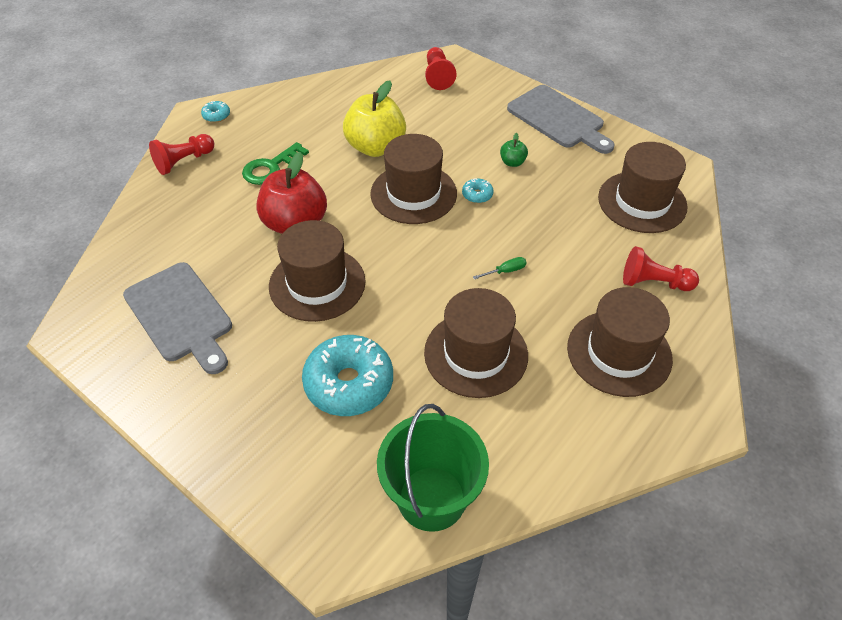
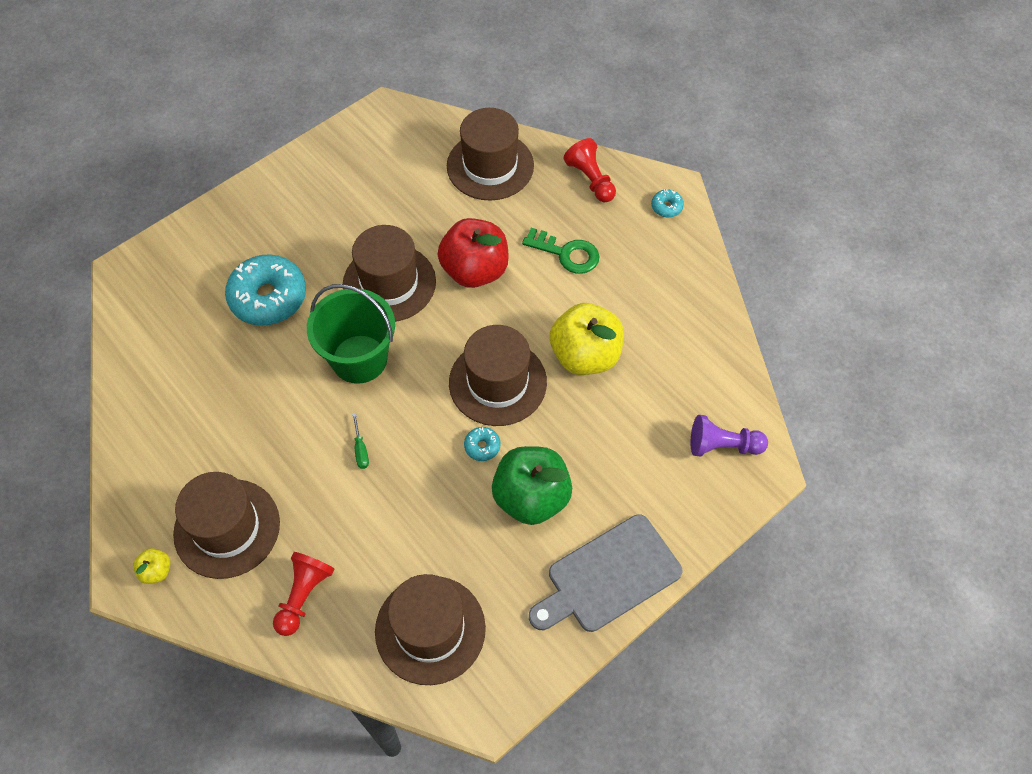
camera: 100 degrees right, 10 degrees up
(181, 315) = (380, 181): grey cutting board -> none
(271, 168) = (567, 253): green key -> green key turned 150 degrees clockwise
(431, 498) = (142, 342): green bucket -> green bucket (359, 359)
(438, 76) = (722, 446): red pawn -> purple pawn
(476, 354) = (267, 401): brown hat -> brown hat (490, 166)
(512, 162) = (531, 497): green apple -> green apple, size x2.28
(685, 399) = (156, 571): none -> yellow apple

